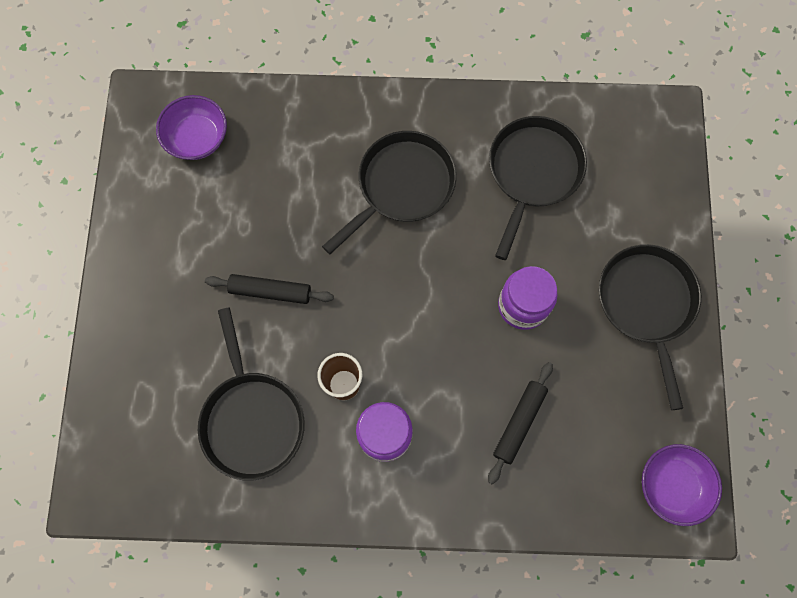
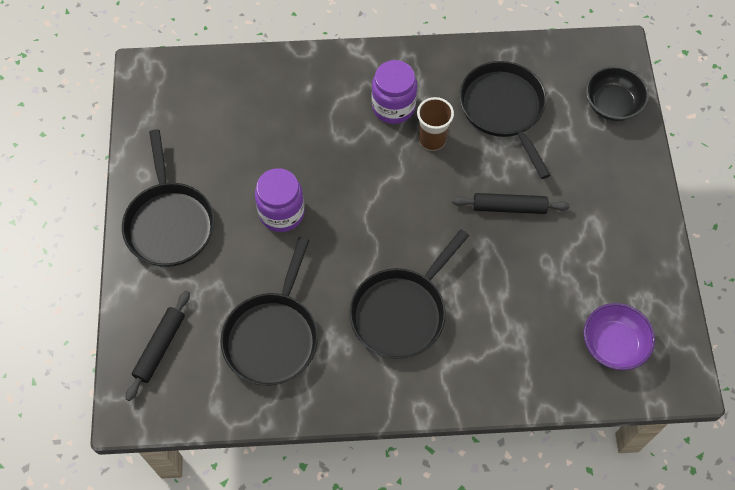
camera: 175 degrees right, 10 degrees down
(120, 415) = (612, 104): none -> black bowl
(519, 423) = (284, 123): black rolling pin -> black rolling pin (160, 347)
(672, 485) = (161, 90): purple bowl -> none

